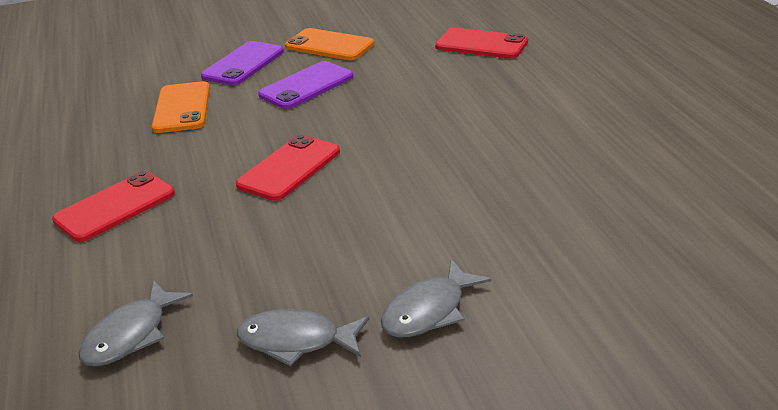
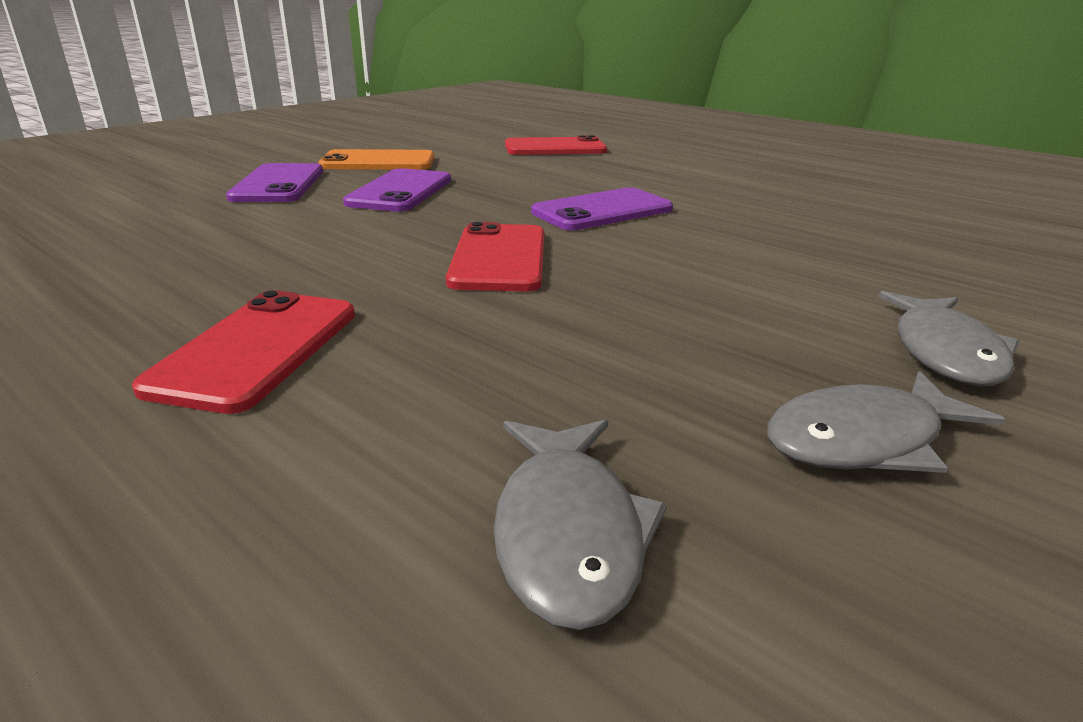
camera: 35 degrees left, 5 degrees down
(182, 108) = (235, 228): orange phone -> none
(410, 134) = (602, 211): none -> purple phone

